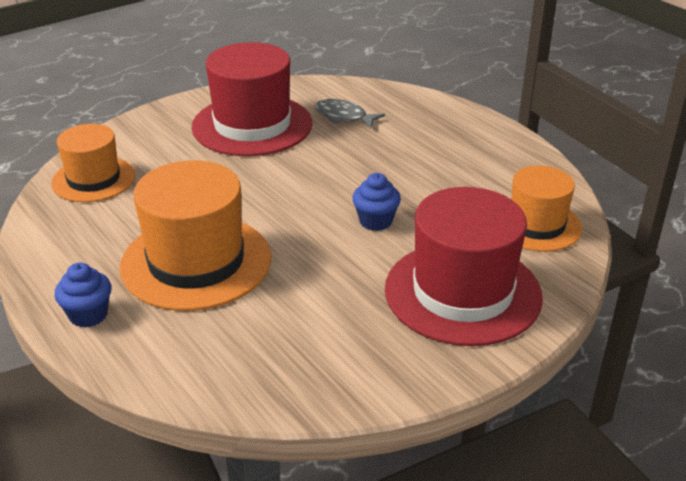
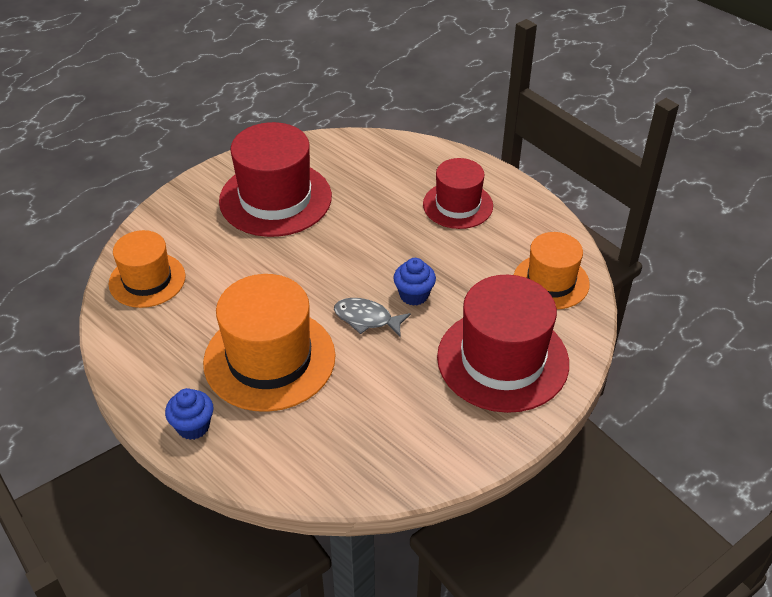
camera: 10 degrees left, 10 degrees up
(344, 116) = (357, 178): grey fish -> grey fish (366, 319)
(446, 148) = (457, 205): none -> red hat

